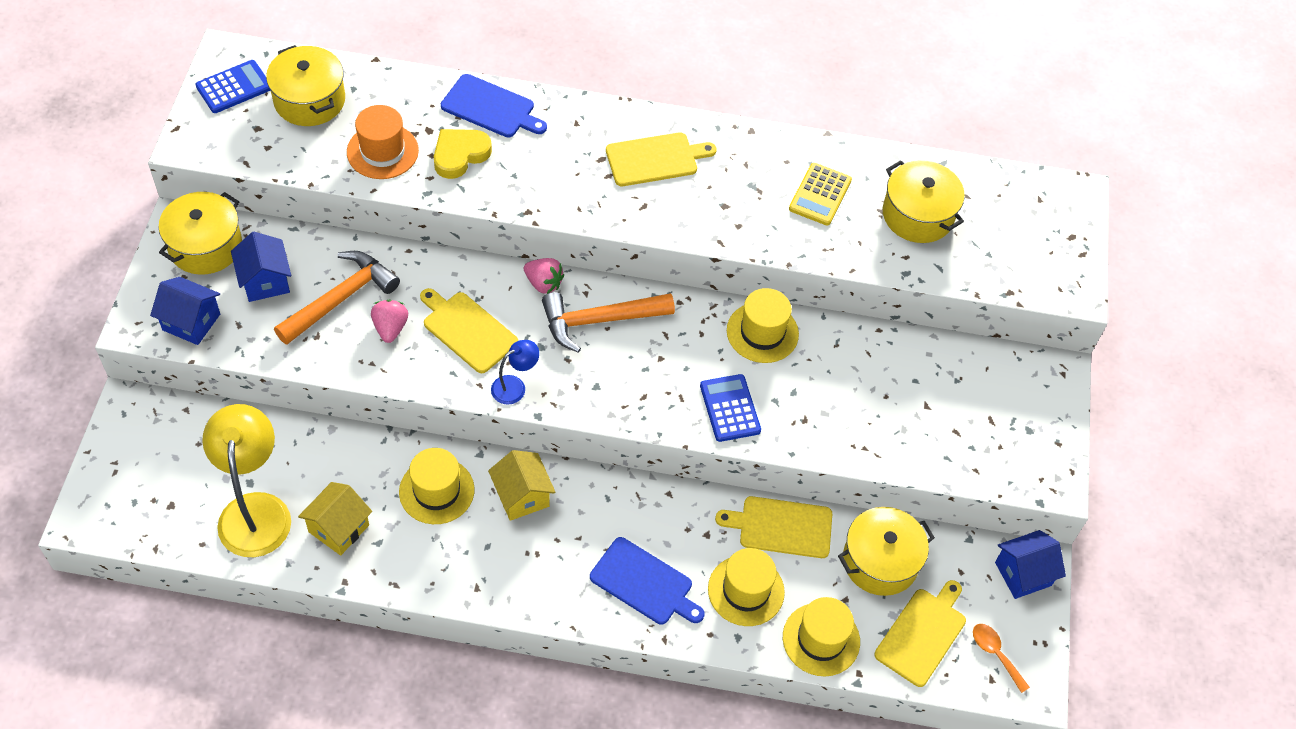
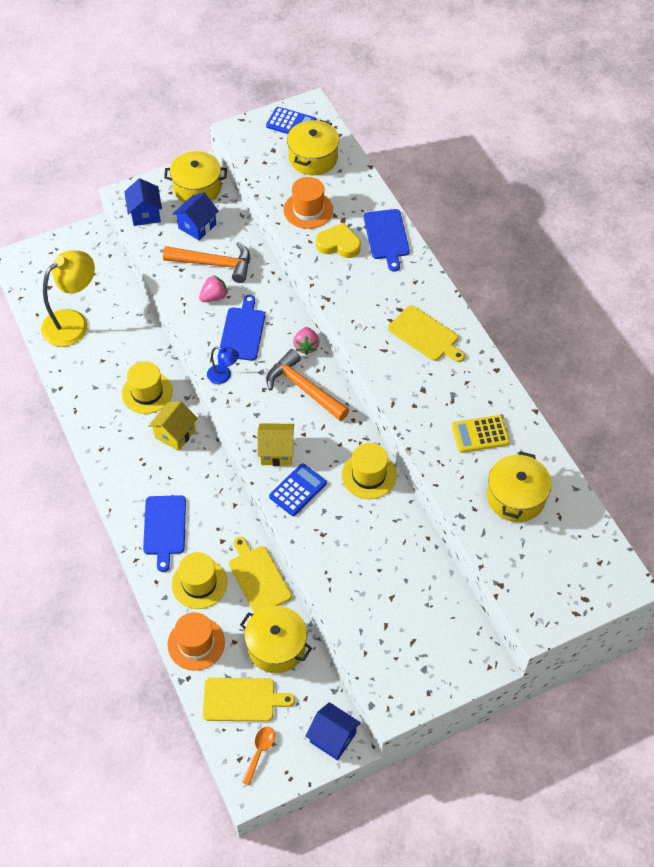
camera: 60 degrees right, 0 degrees up
(338, 528) = (90, 364): yellow house -> yellow house (276, 452)
(467, 330) = (242, 331): yellow cutting board -> blue cutting board
(821, 639) = (196, 643): yellow hat -> orange hat

